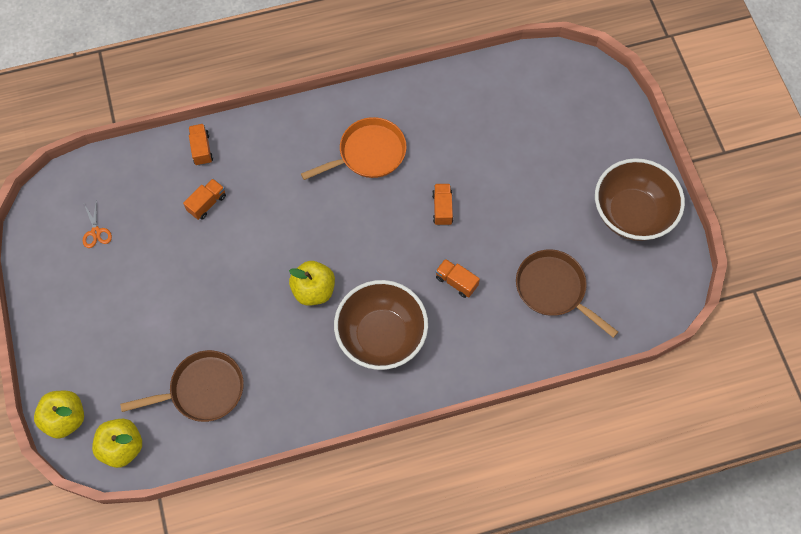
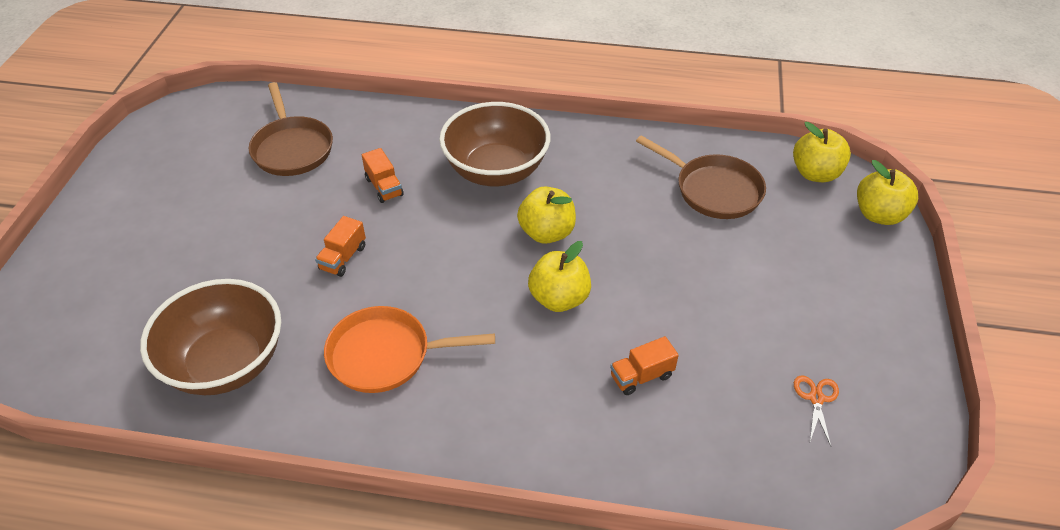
camera: 155 degrees left, 20 degrees down
(201, 149) = (622, 458): orange truck -> none
(202, 390) = (713, 190): brown pan -> brown pan turned 150 degrees counterclockwise
(280, 238) = (559, 298): none -> yellow apple
(631, 214) = (148, 179): brown bowl -> brown bowl (226, 363)

